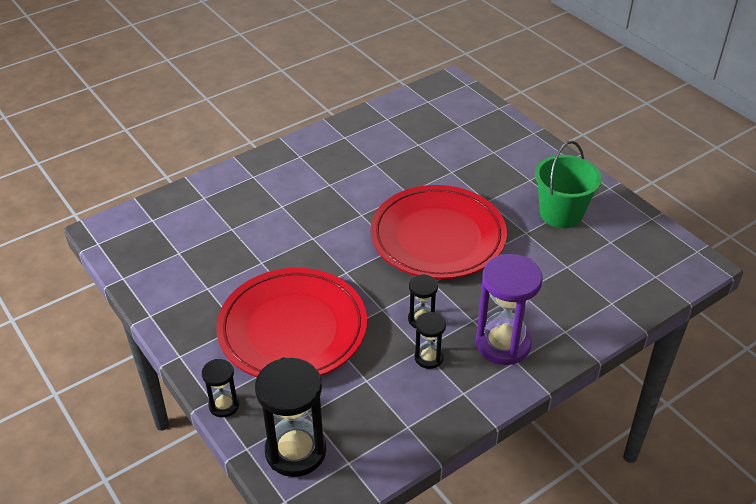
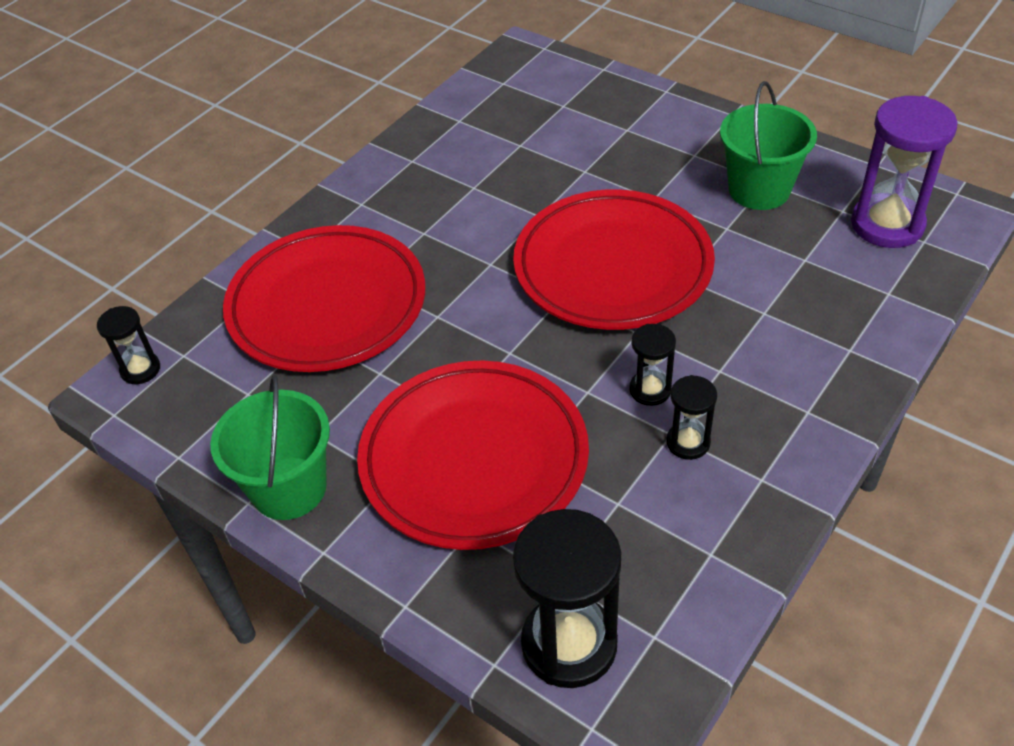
camera: 15 degrees left, 5 degrees up
(177, 314) = (289, 488): none -> green bucket
(224, 405) = (427, 607): black hourglass -> black hourglass (140, 369)
(249, 213) = (327, 306): none -> red plate
(503, 344) = (778, 392): purple hourglass -> purple hourglass (887, 224)

